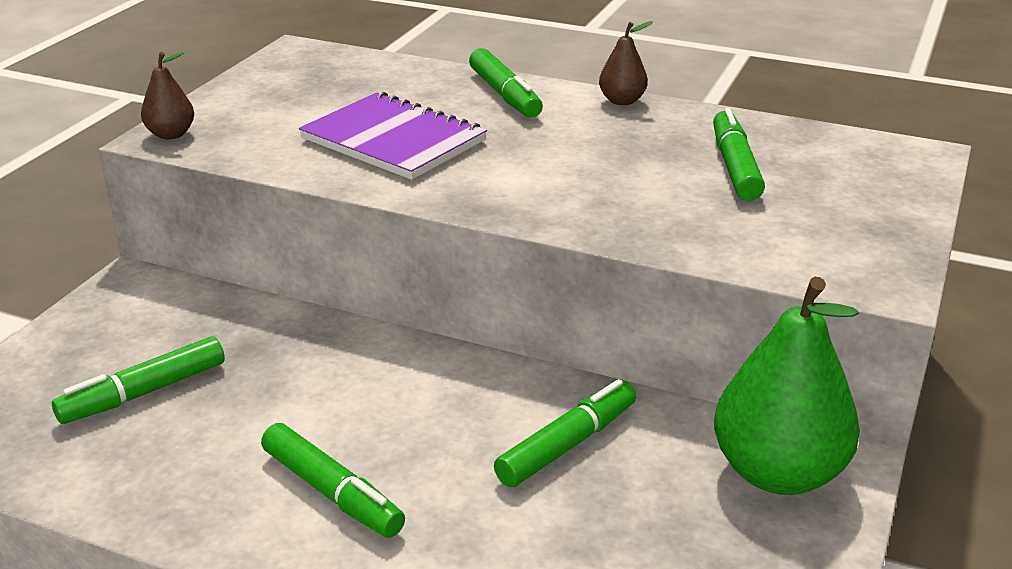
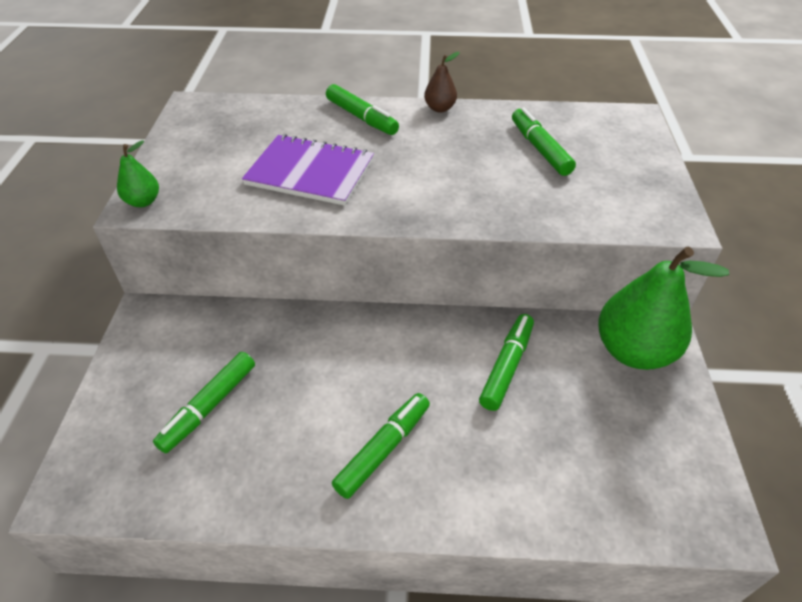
camera: 20 degrees left, 15 degrees up
(171, 134) = (143, 201): brown pear -> green pear
(332, 492) = (383, 449): green marker -> green marker turned 75 degrees counterclockwise

